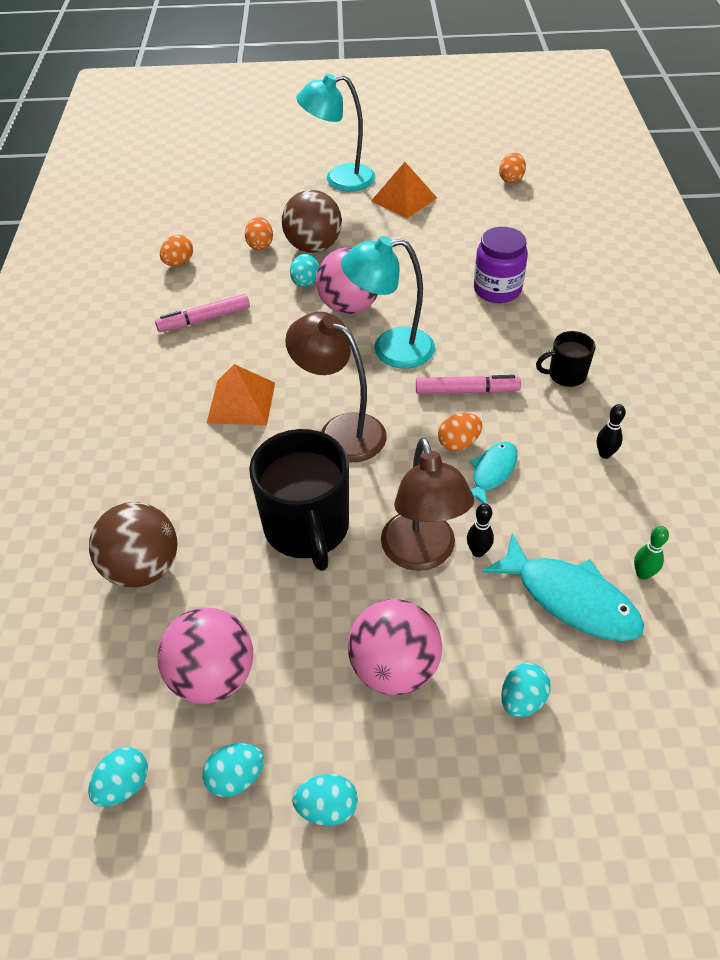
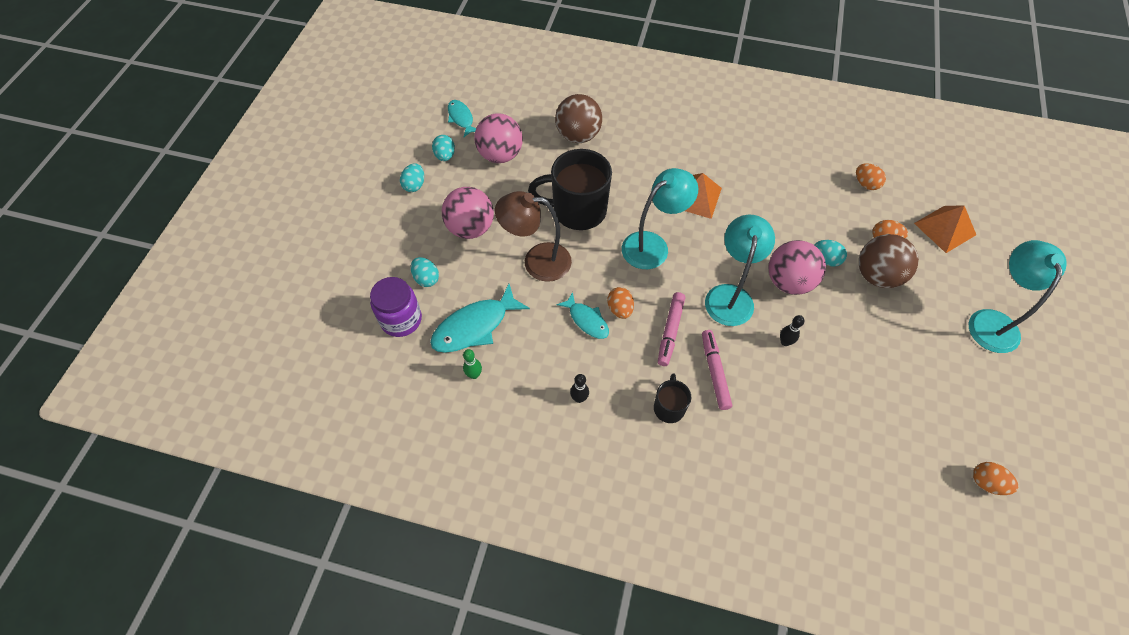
camera: 105 degrees right, 10 degrees up
(124, 785) = (461, 118): turquoise egg -> turquoise fish
(204, 319) = (790, 190): pink marker -> pink marker (714, 372)
(341, 431) = (653, 245): brown lamp -> turquoise lamp
(404, 199) = (951, 366): orange pyramid -> orange pyramid (944, 228)
(478, 551) = (527, 290): black bowling pin -> black bowling pin (785, 342)
(497, 289) = (791, 398): purple jar -> purple jar (401, 319)

